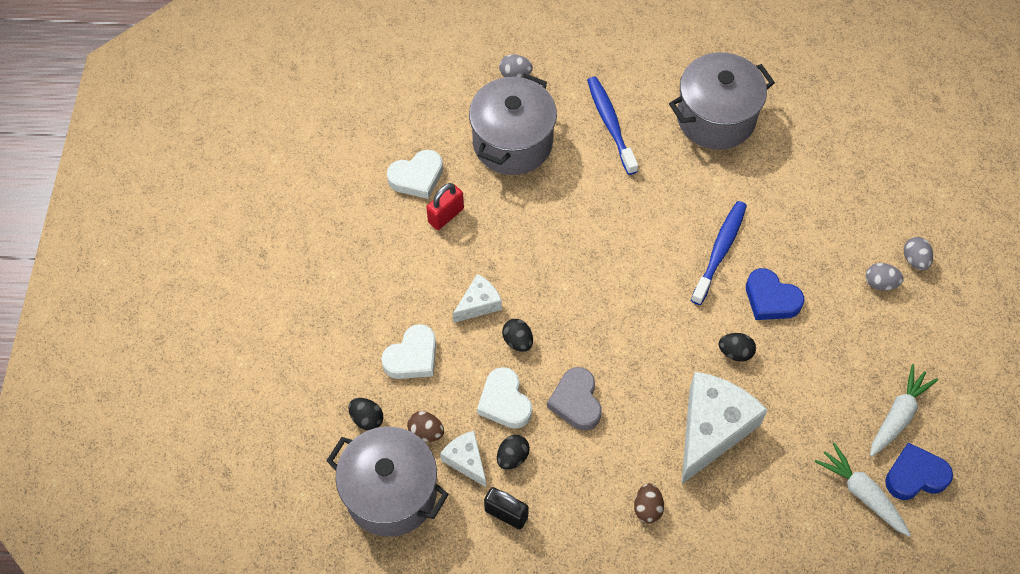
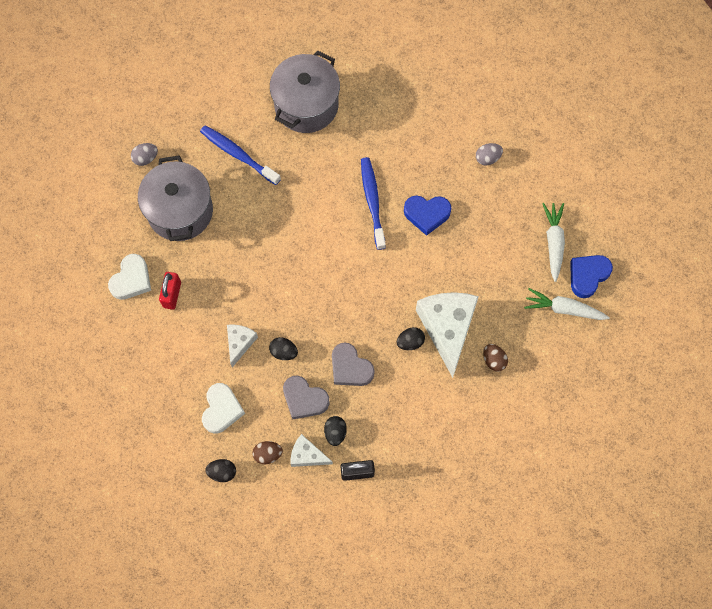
camera: 35 degrees left, 10 degrees up
(391, 493) = (274, 510): grey pot -> none
(504, 402) = (304, 399): white heart -> grey heart
(647, 508) = (442, 407): brown egg -> brown egg (494, 360)
(735, 352) = (428, 266): black egg -> black egg (410, 342)
(915, 260) = (499, 127): grey egg -> none

